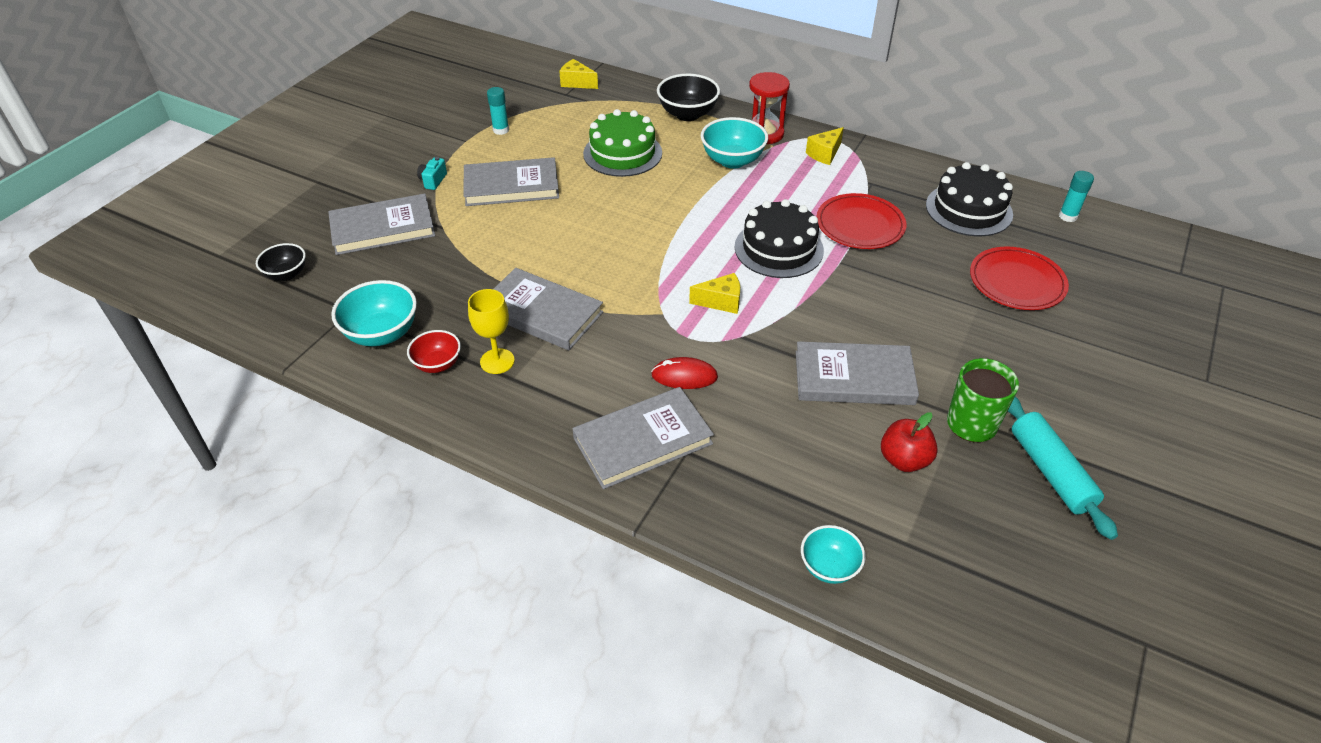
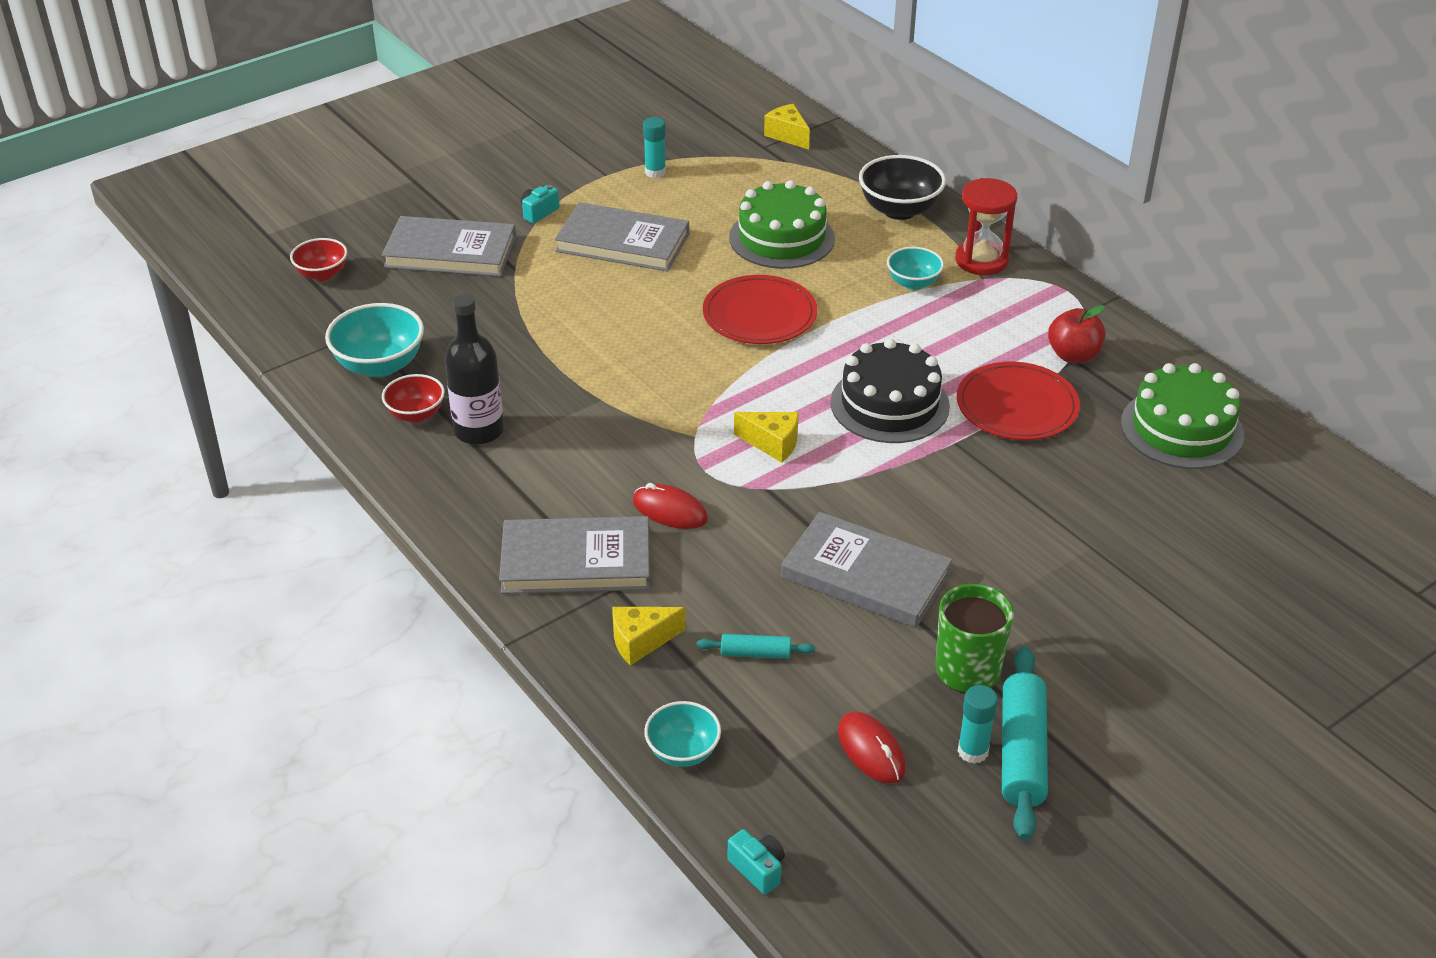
camera: 25 degrees right, 5 degrees down
(286, 274) = (322, 274): black bowl -> red bowl
(497, 361) = (479, 431): yellow goblet -> black bottle
(542, 313) = (560, 394): grey book -> none
(732, 160) = (913, 283): turquoise bowl -> turquoise bowl, size x0.62
(823, 466) = (755, 653): none -> turquoise rolling pin
(824, 154) = (1042, 306): yellow cheese -> yellow cheese (641, 642)
(904, 460) = (854, 679): red apple -> red apple (1073, 355)
(951, 642) = (758, 869): none -> turquoise camera
(955, 511) = (871, 750): none -> red mouse
(968, 209) = (1182, 429): black cake -> green cake
(1016, 282) = (1169, 534): red plate -> red plate (759, 315)
(1068, 216) = (1317, 477): turquoise glue stick -> turquoise glue stick (973, 751)

